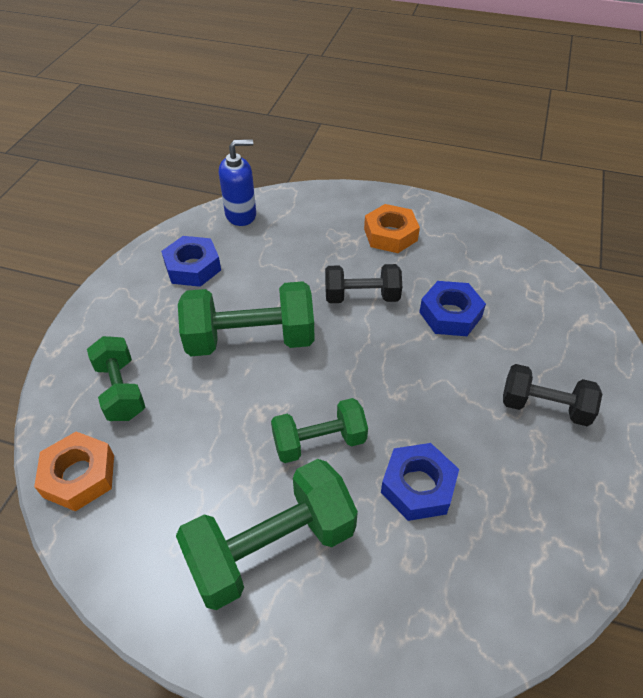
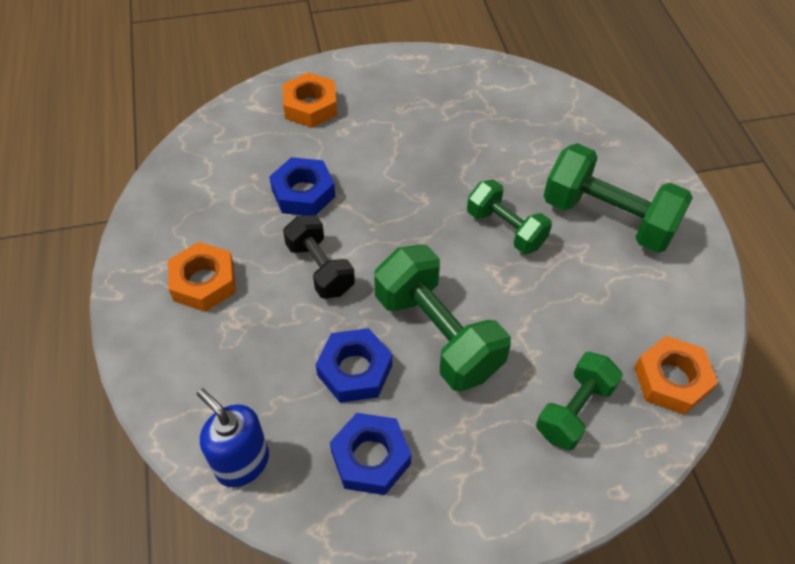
camera: 120 degrees left, 5 degrees up
(418, 486) = (496, 158): blue nut -> blue nut (355, 370)
(544, 407) = (371, 110): black dumbbell -> none
(569, 359) = (310, 106): none -> orange nut

